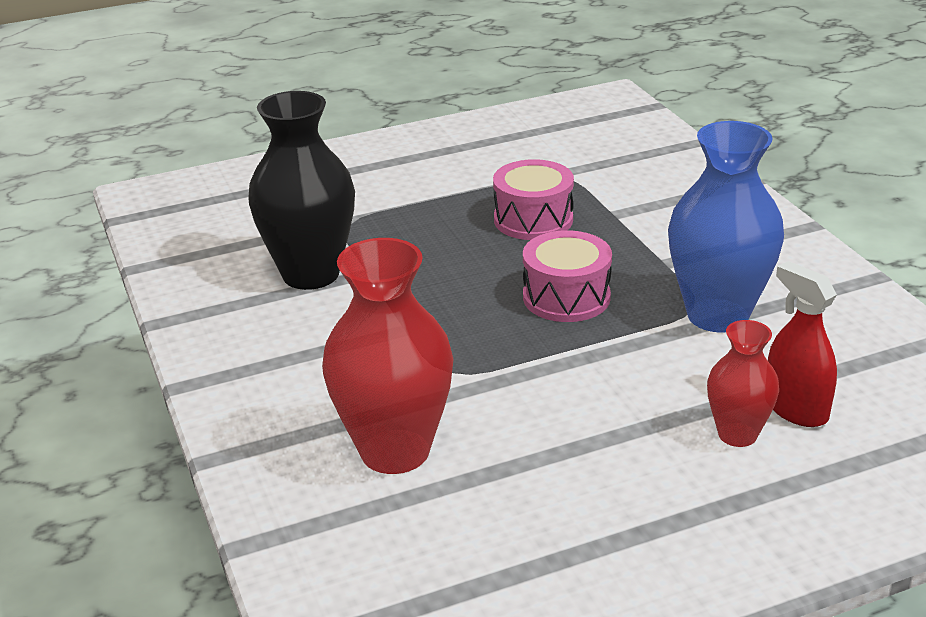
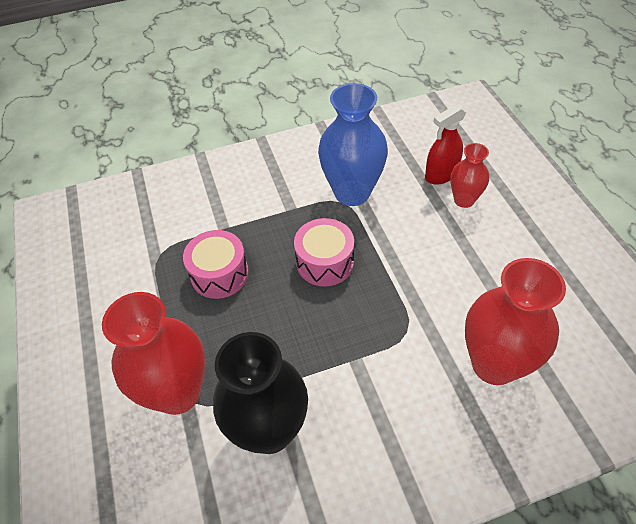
camera: 85 degrees left, 20 degrees up
(362, 213) = (178, 393): none -> red vase

